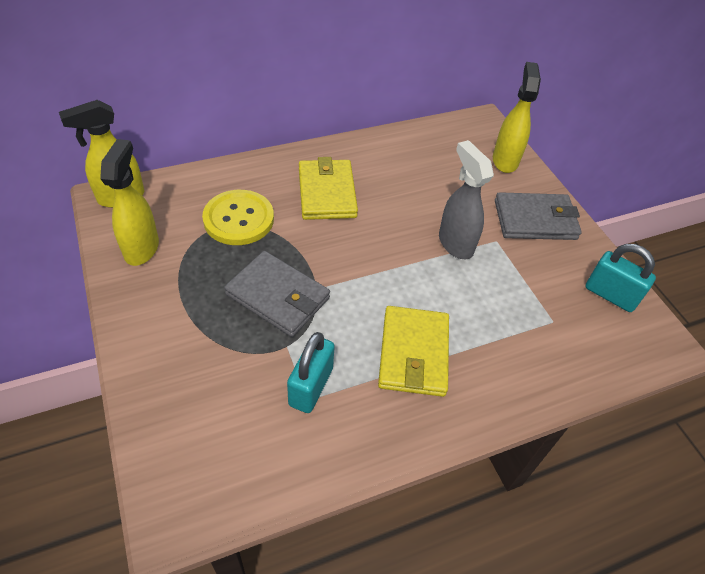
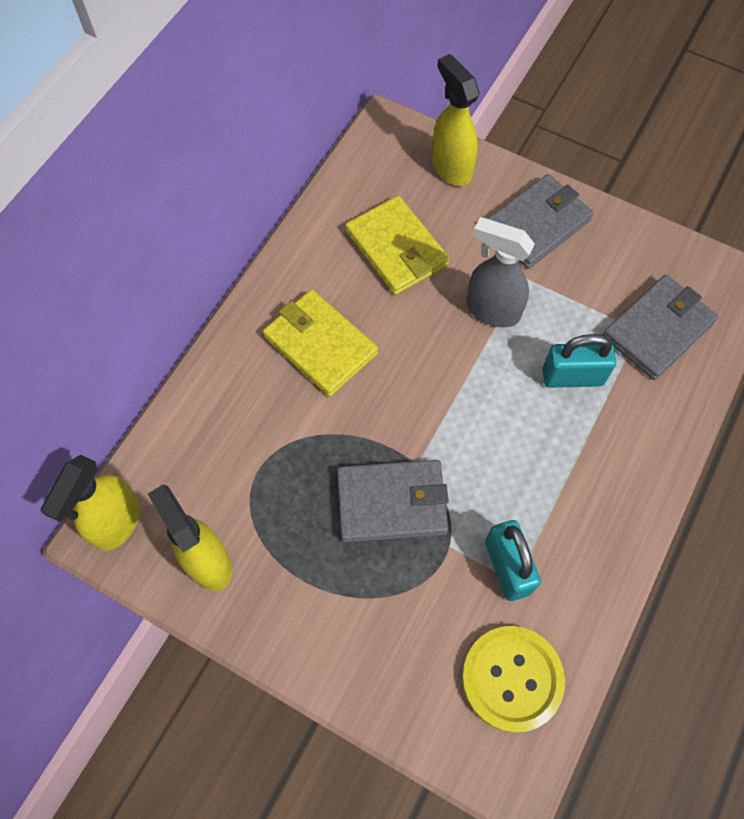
camera: 35 degrees left, 15 degrees up
(239, 219) = (267, 448): yellow button -> yellow button (512, 679)
(413, 353) = (559, 461): yellow wallet -> yellow wallet (396, 249)
(568, 330) = (658, 330): none -> grey wallet
(610, 295) = (661, 263): turquoise padlock -> turquoise padlock (572, 377)

